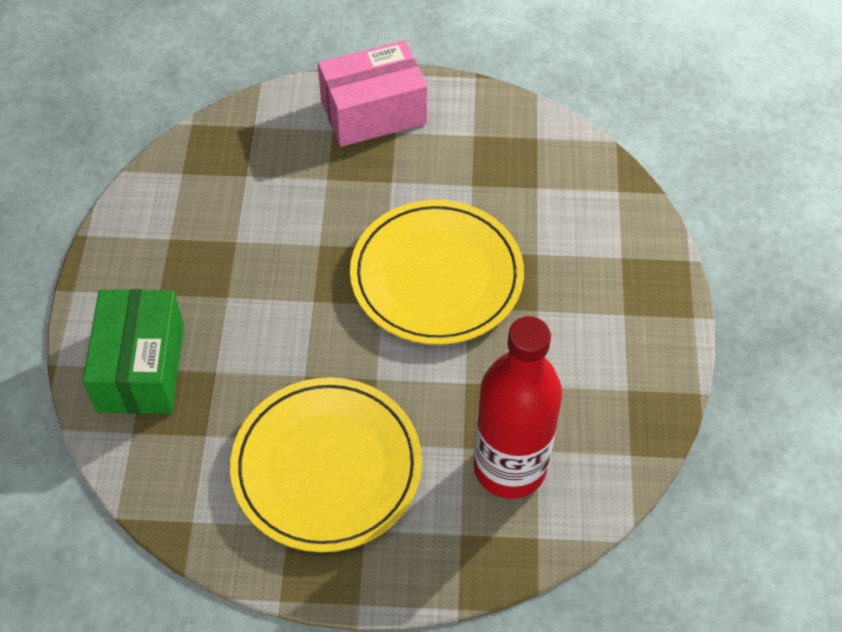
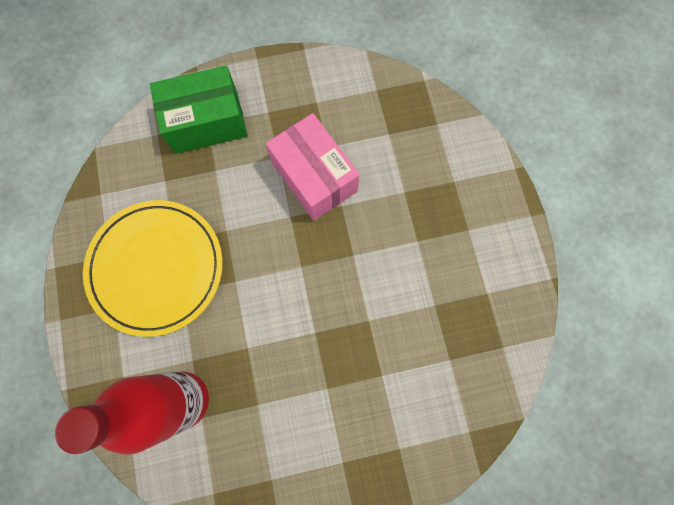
camera: 75 degrees right, 20 degrees up
(373, 112) = (482, 207): pink box -> pink box (314, 177)
(436, 276) = (337, 301): yellow plate -> none

